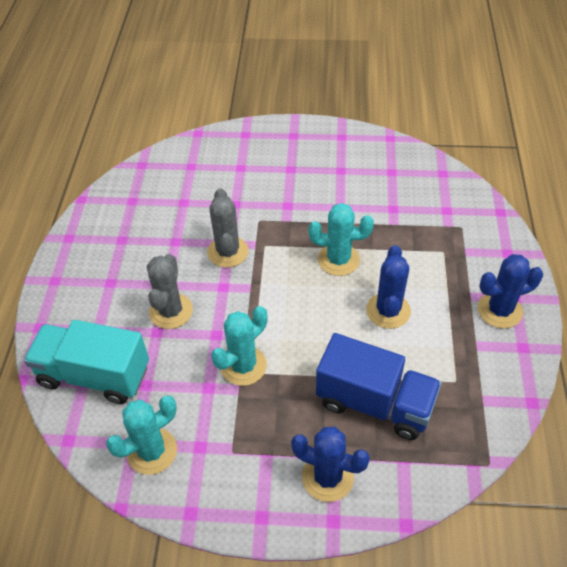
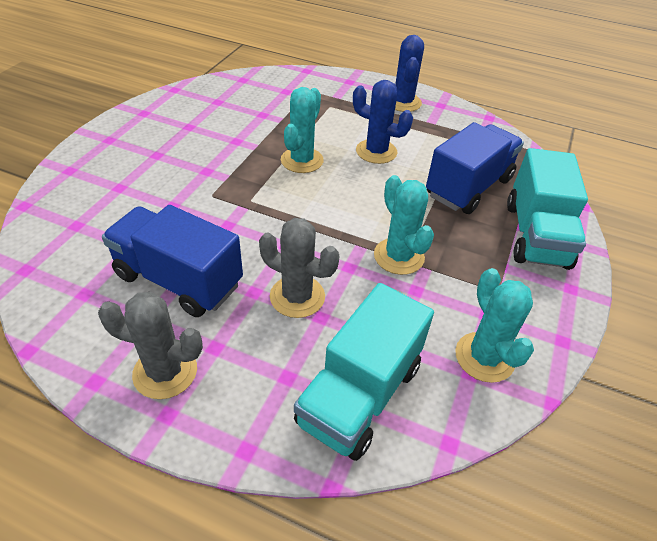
camera: 75 degrees left, 5 degrees down
(161, 240) = (178, 280): none -> blue truck
(228, 252) = (239, 229): grey cactus -> grey cactus (165, 372)
(327, 477) = (536, 235): blue cactus -> turquoise truck

